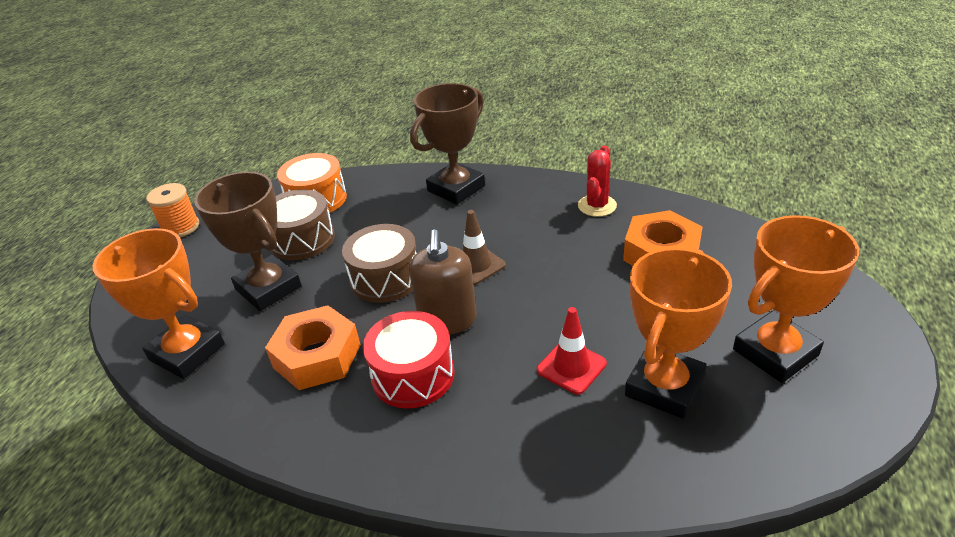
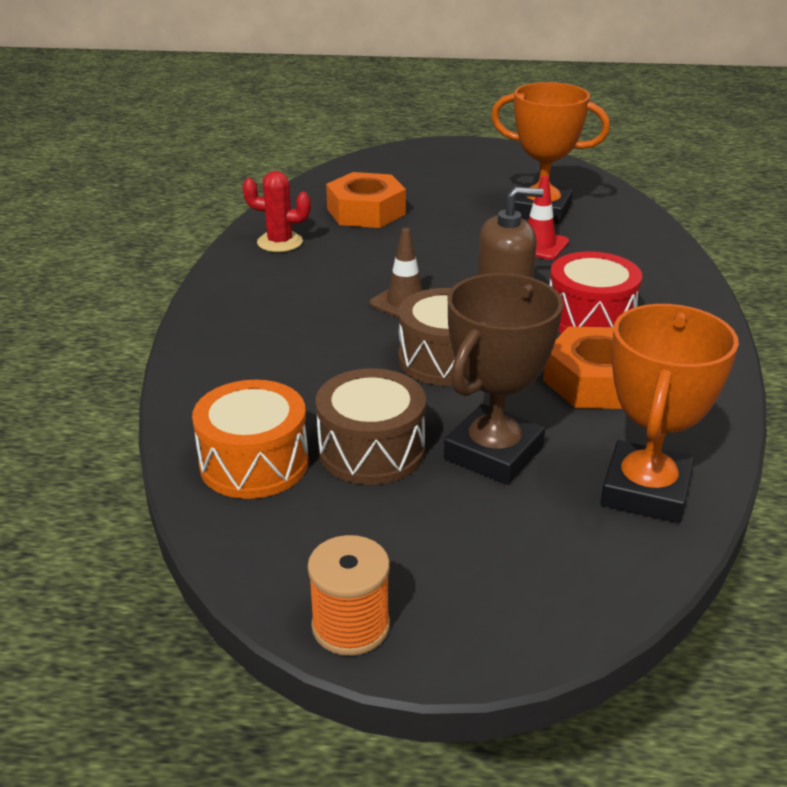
camera: 105 degrees left, 5 degrees down
(456, 188) = (232, 335): brown trophy -> none
(775, 352) = (484, 175): orange trophy -> none

